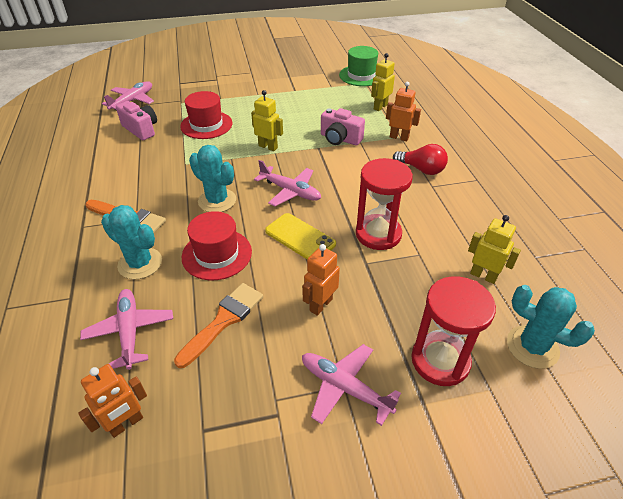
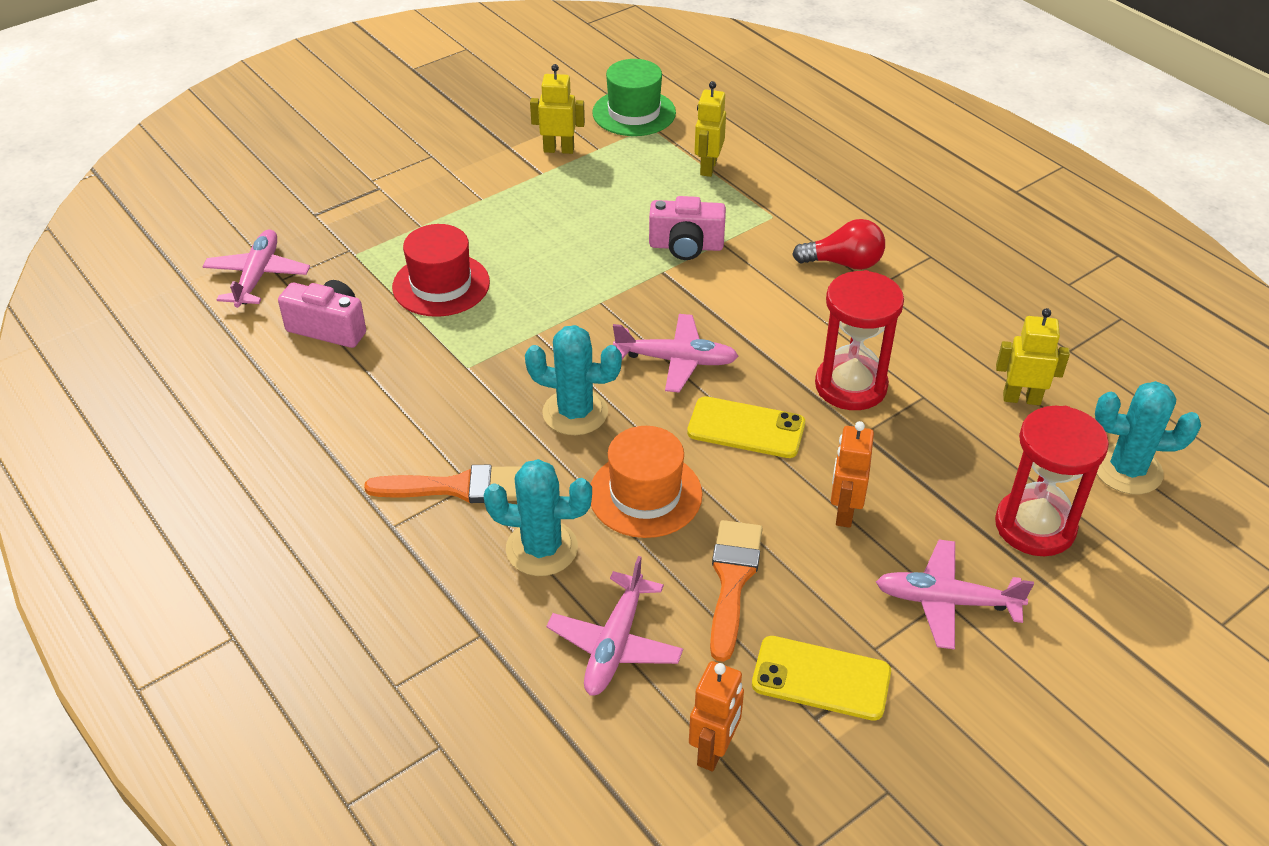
camera: 25 degrees left, 0 degrees up
(130, 331) = (615, 644): pink plane -> pink plane turned 120 degrees counterclockwise
(217, 254) = (645, 494): red hat -> orange hat
(226, 405) = (821, 678): none -> yellow phone
(268, 147) = (581, 295): yellow robot -> yellow robot (559, 149)
(399, 137) = (775, 217): orange robot -> none

